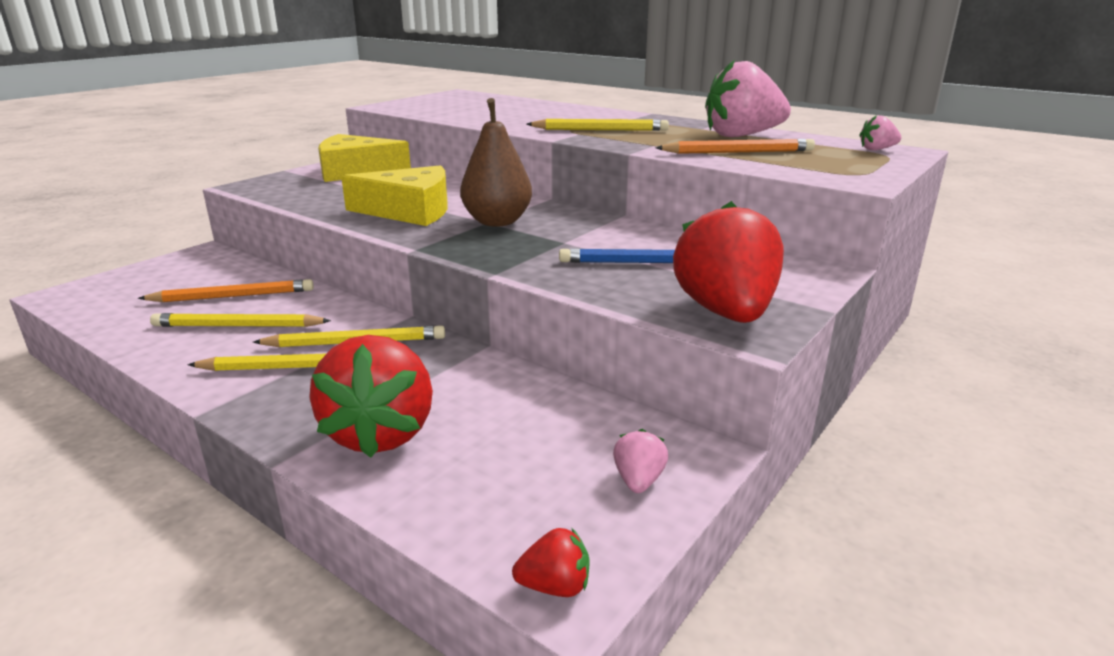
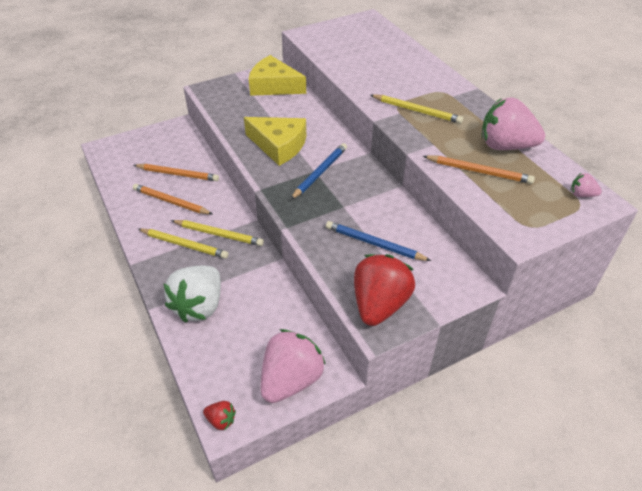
camera: 25 degrees right, 20 degrees up
(238, 326) = (171, 202): yellow pencil -> orange pencil
(380, 433) = (199, 306): red strawberry -> white strawberry
(497, 222) = (320, 172): brown pear -> blue pencil
(638, 480) = (291, 380): pink strawberry -> pink strawberry, size x2.30

